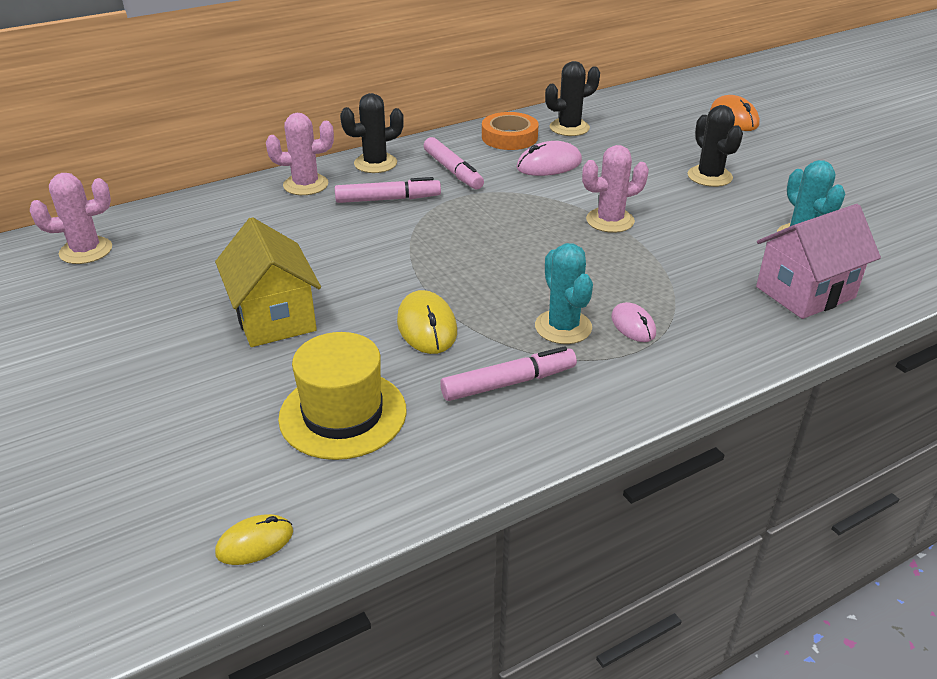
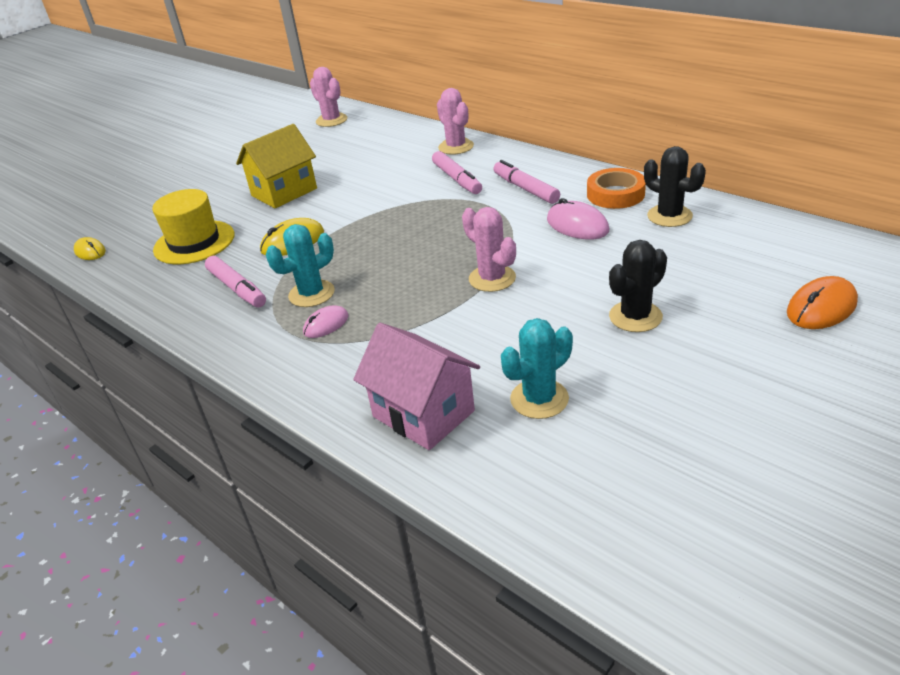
camera: 75 degrees right, 0 degrees up
(375, 163) = (510, 158): black cactus -> none
(453, 171) = (525, 189): pink marker -> pink marker turned 105 degrees clockwise

